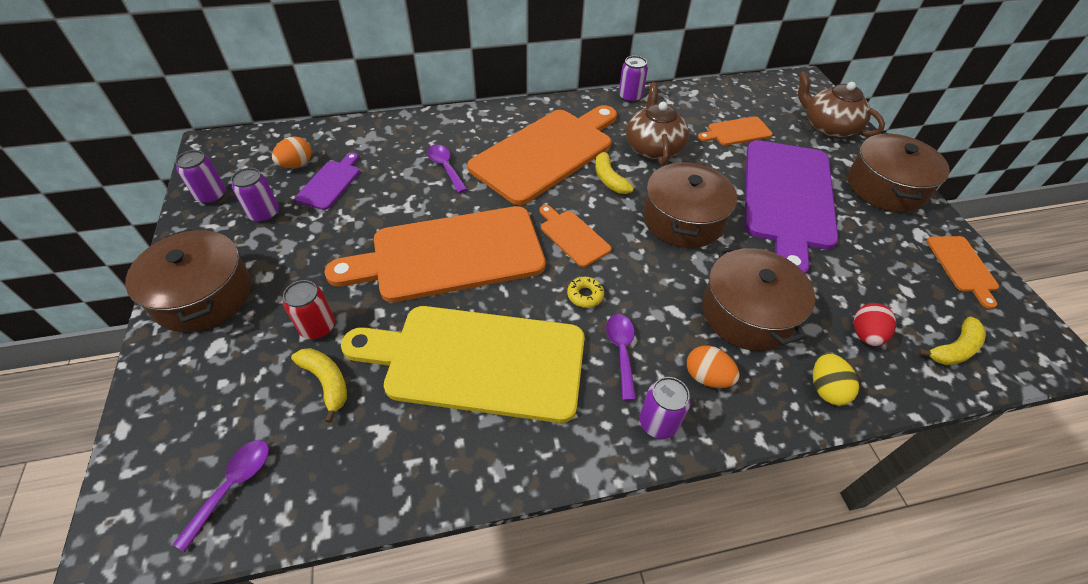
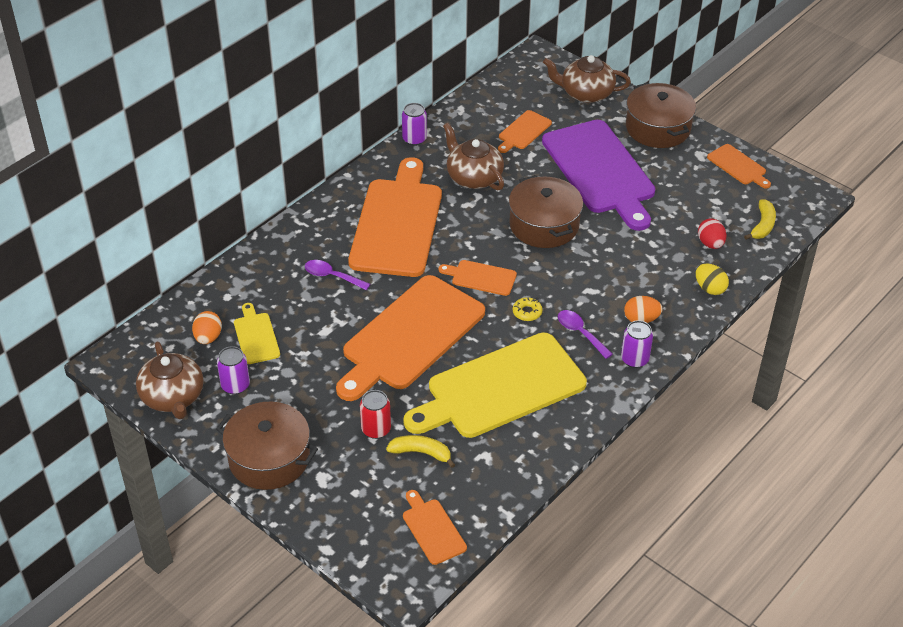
camera: 35 degrees left, 5 degrees down
(212, 196) = (173, 397): purple can -> brown teapot
(233, 486) = (432, 529): purple spoon -> orange cutting board
(330, 183) = (256, 336): purple cutting board -> yellow cutting board
(609, 179) = (465, 220): yellow banana -> none
(747, 313) = (635, 268): brown pot -> none

